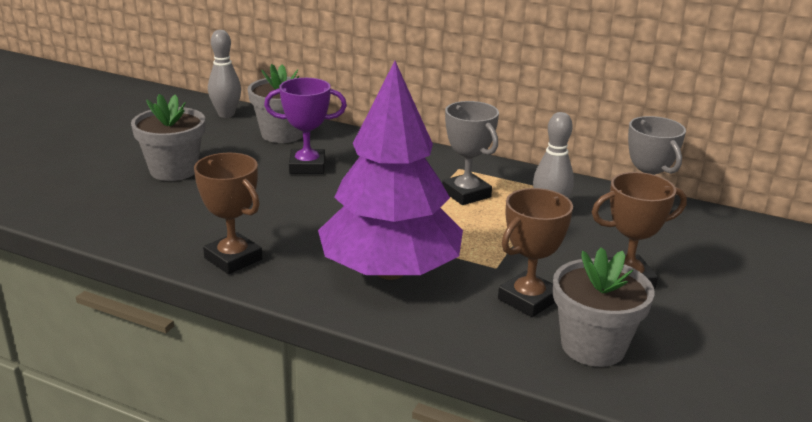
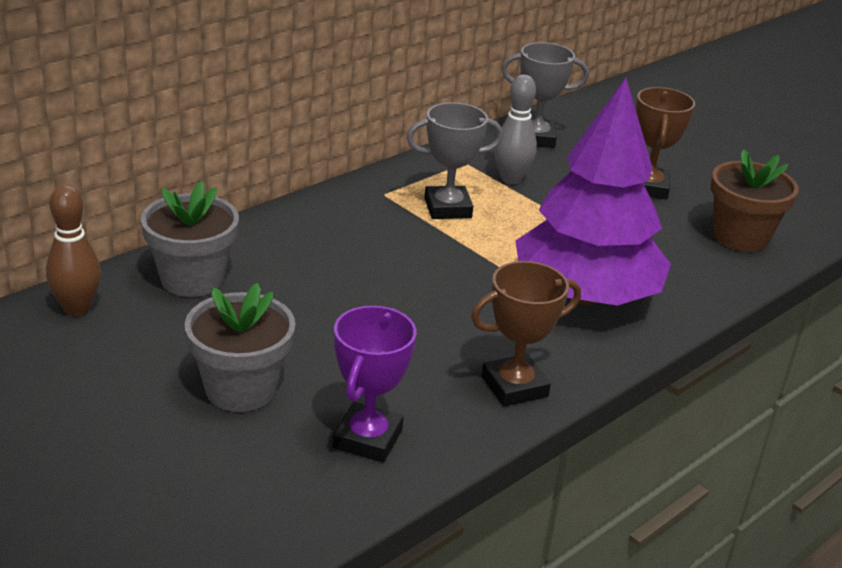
camera: 70 degrees left, 5 degrees up
(226, 114) = (77, 308): grey bowling pin -> brown bowling pin
(307, 166) = (308, 284): purple trophy -> purple trophy (367, 439)
(528, 299) = (662, 241): brown trophy -> none
(593, 346) = (740, 237): grey flower pot -> brown flower pot

